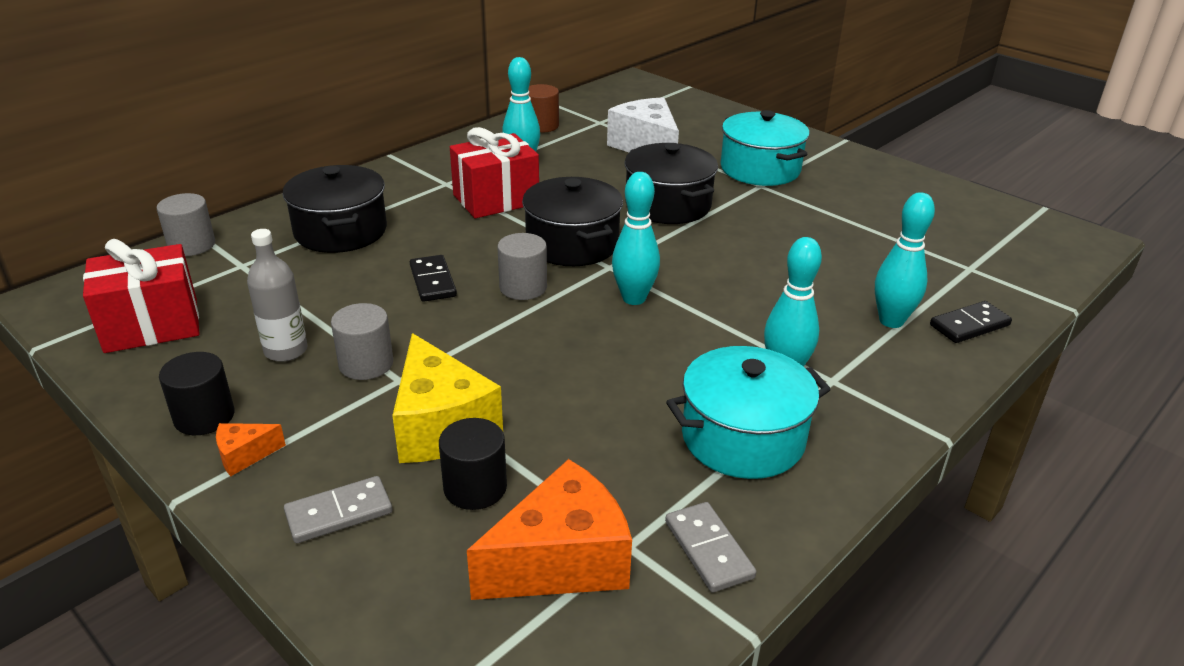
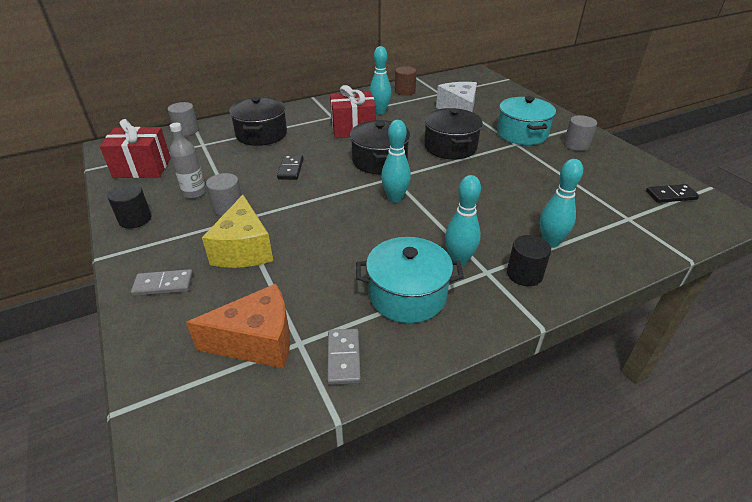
camera: 20 degrees right, 5 degrees up
(245, 455) = (140, 243): orange cheese -> none
(475, 487) = (239, 288): black cylinder -> black cylinder (524, 274)
(523, 287) = (336, 181): grey cylinder -> grey cylinder (576, 145)
(969, 325) = (604, 256): black domino -> black domino (671, 195)

